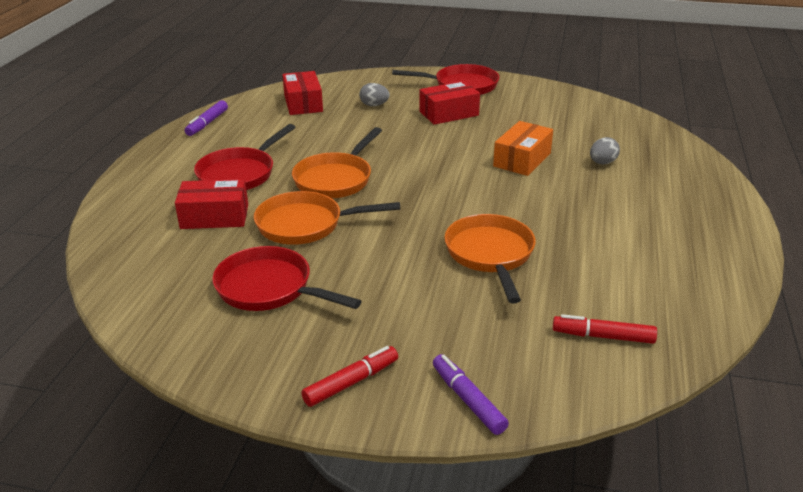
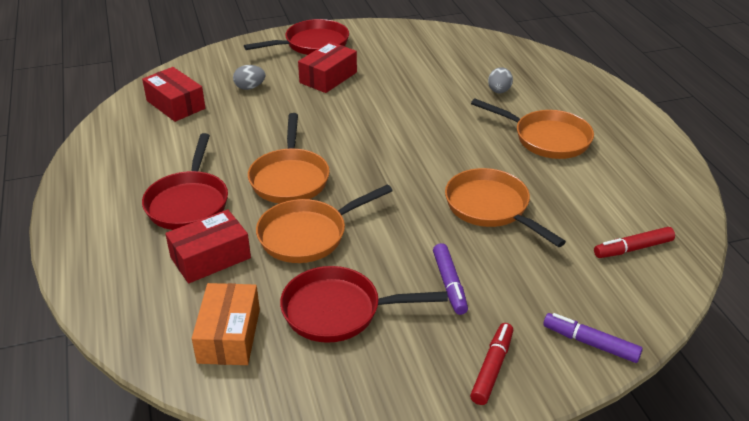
camera: 30 degrees left, 5 degrees up
(207, 123) = (94, 156): purple marker -> purple marker (449, 284)
(522, 159) = (433, 107): orange box -> orange box (229, 335)
(611, 215) = (547, 138): none -> orange pan

